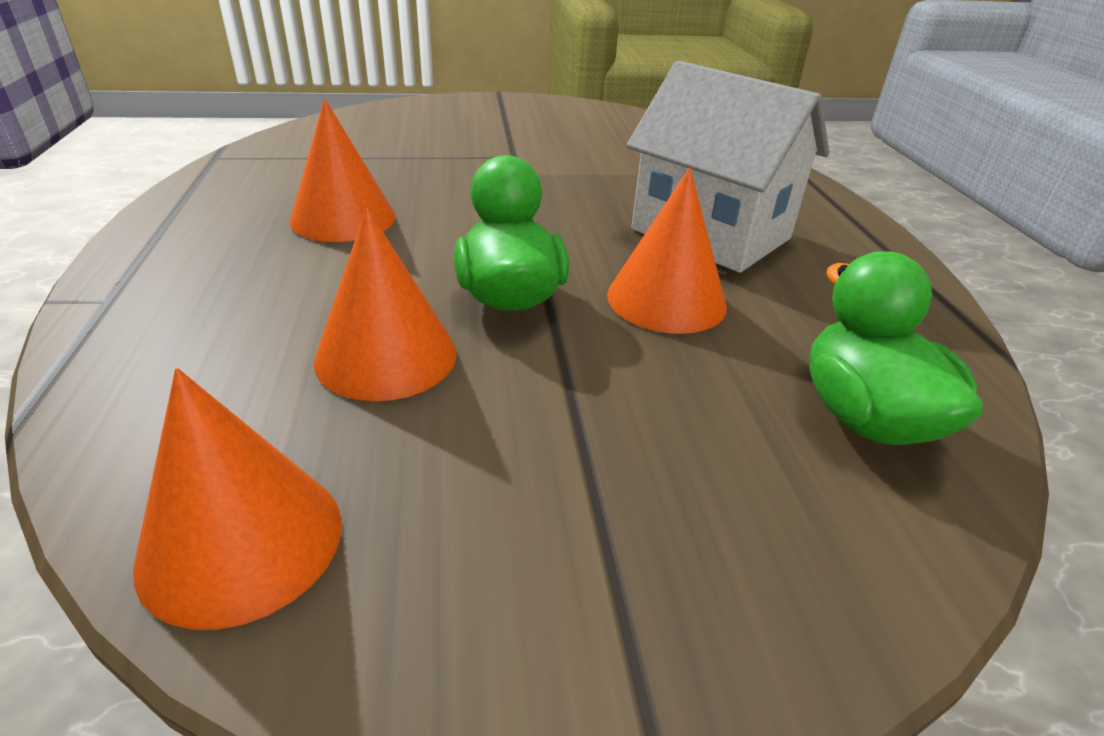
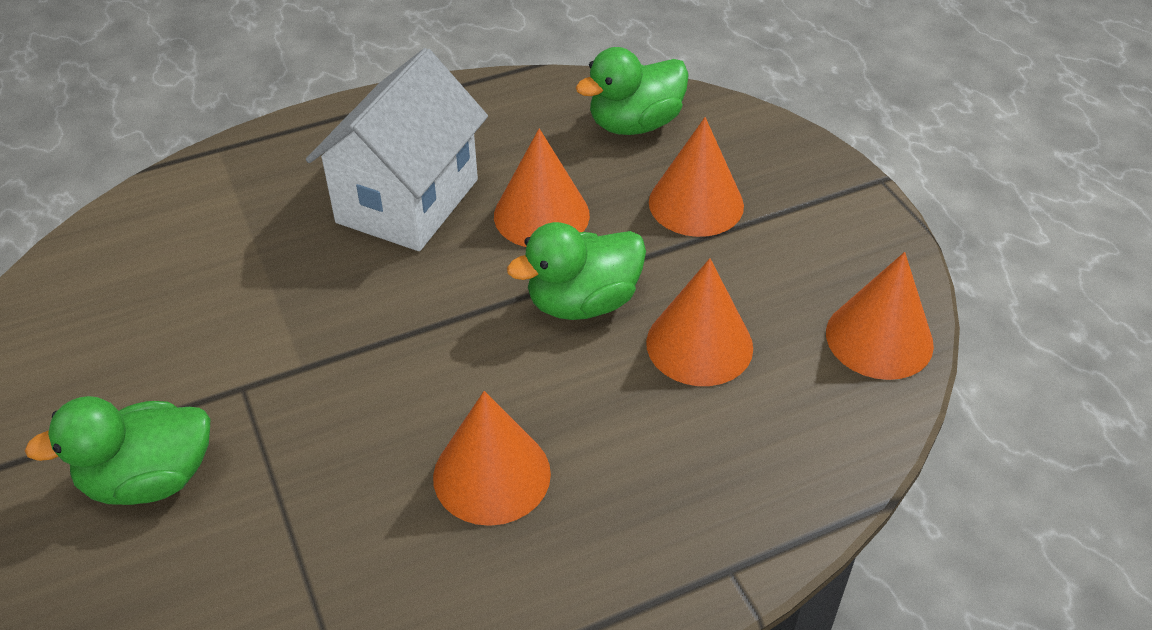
camera: 105 degrees left, 10 degrees up
(457, 130) = (149, 479): none -> green duck
(653, 428) = (696, 203): none -> orange cone

